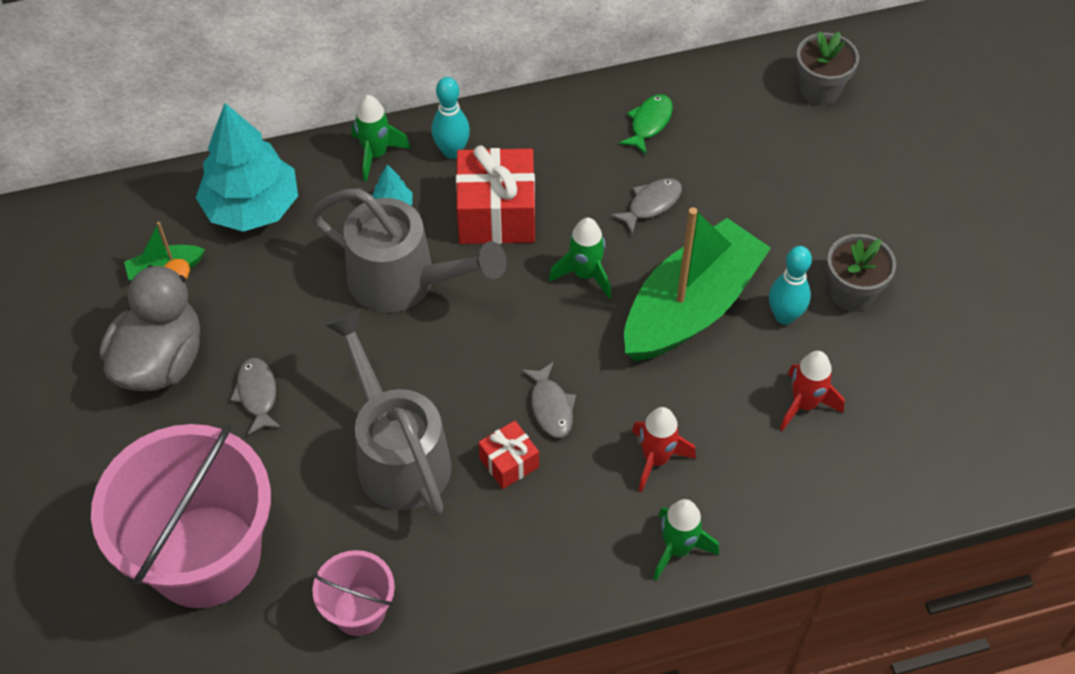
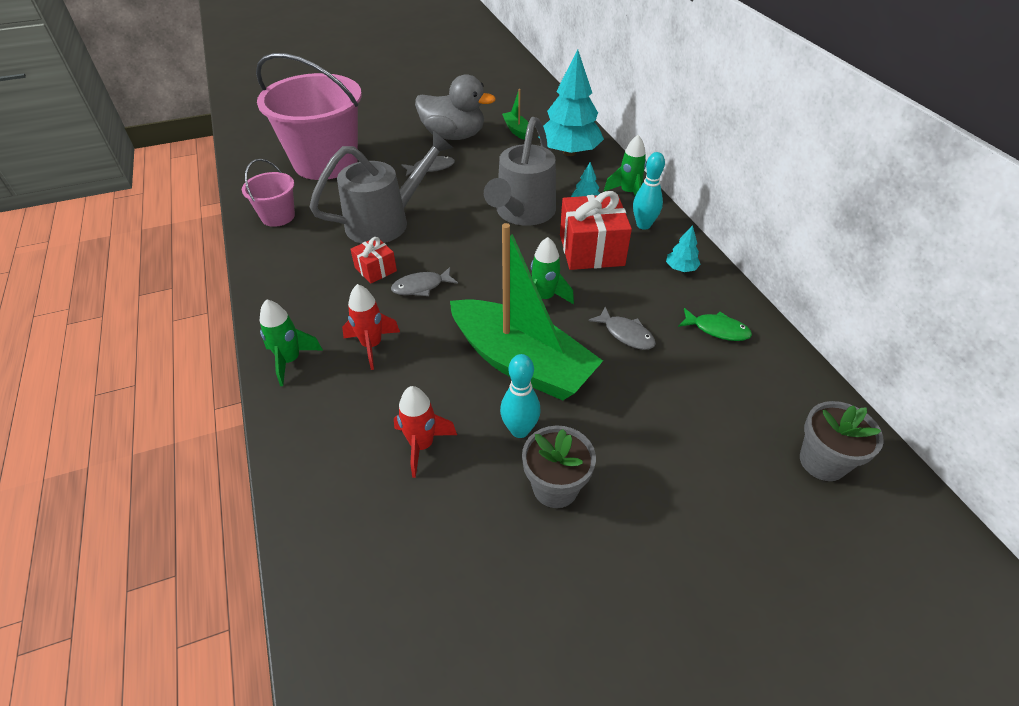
camera: 85 degrees right, 10 degrees down
(543, 132) = (681, 268): none -> turquoise tree

